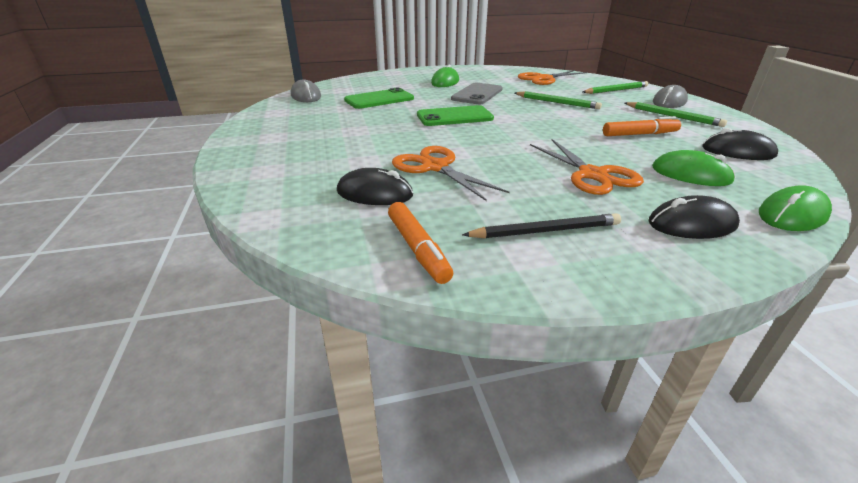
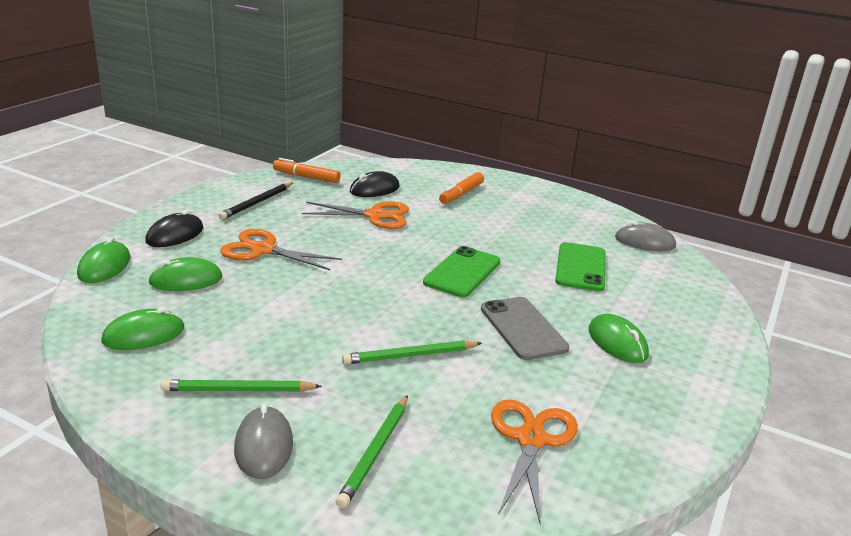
camera: 130 degrees right, 5 degrees down
(639, 134) = (258, 323): orange marker -> orange marker (461, 194)
(738, 151) = (144, 335): black mouse -> green mouse

